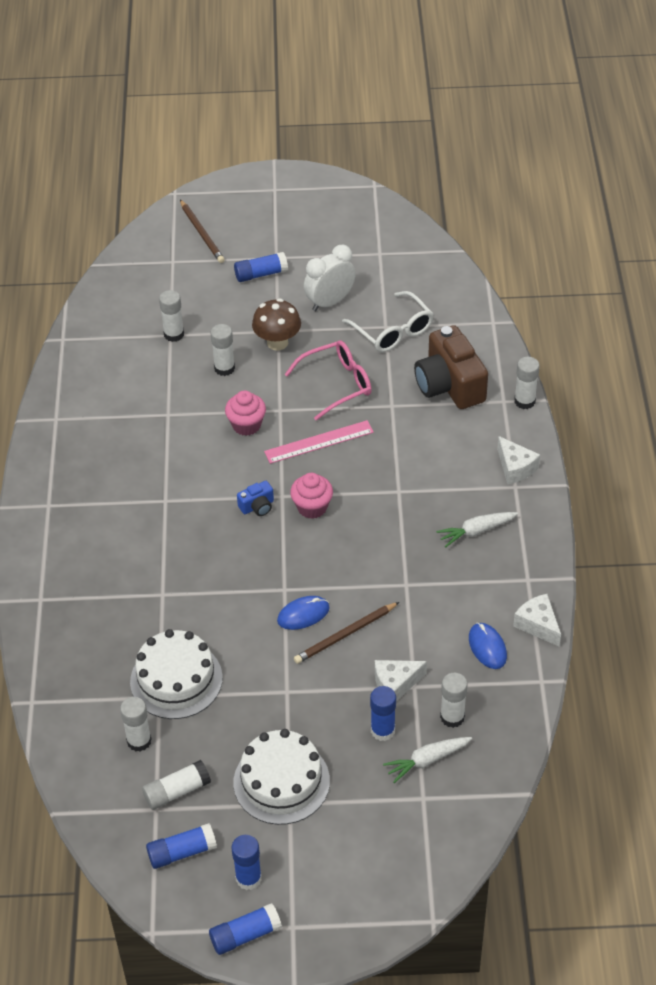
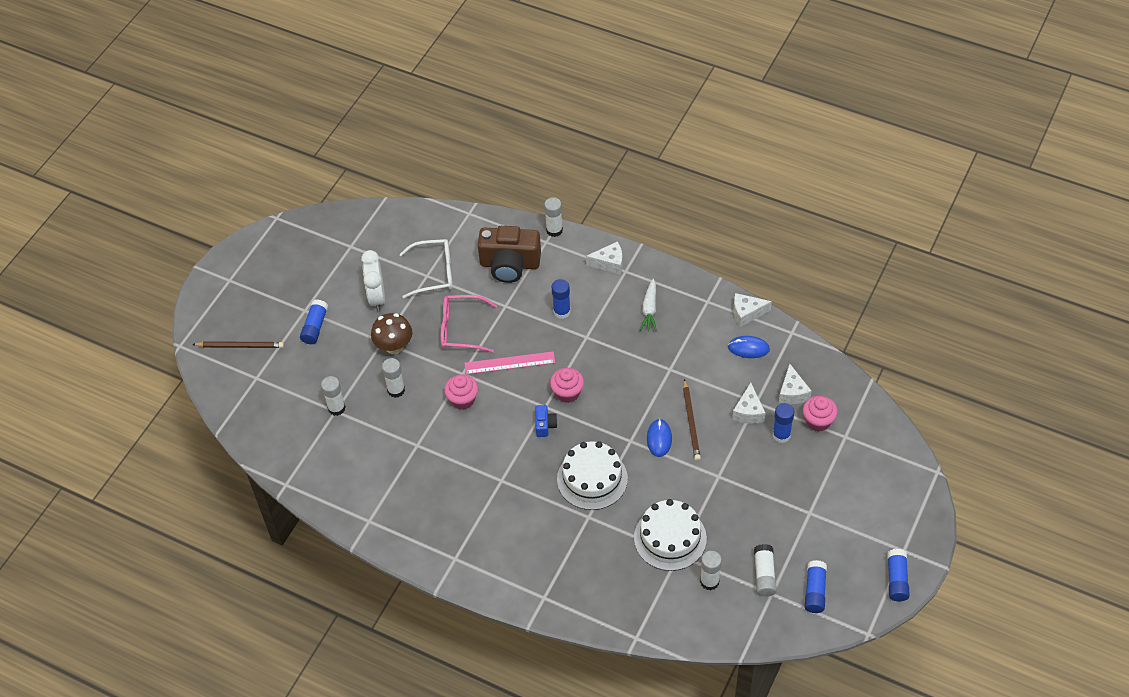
camera: 60 degrees left, 5 degrees up
(248, 878) = (855, 560): blue glue stick -> blue glue stick (562, 312)
(281, 781) = (790, 510): white cake -> white cake (592, 479)
(319, 442) = (509, 363): pink ruler -> pink ruler turned 75 degrees clockwise
(336, 384) = (462, 329): pink glasses -> pink glasses turned 90 degrees counterclockwise
(427, 760) = (818, 421): white carrot -> pink cupcake
(452, 717) = (792, 392): white glue stick -> white cheese

